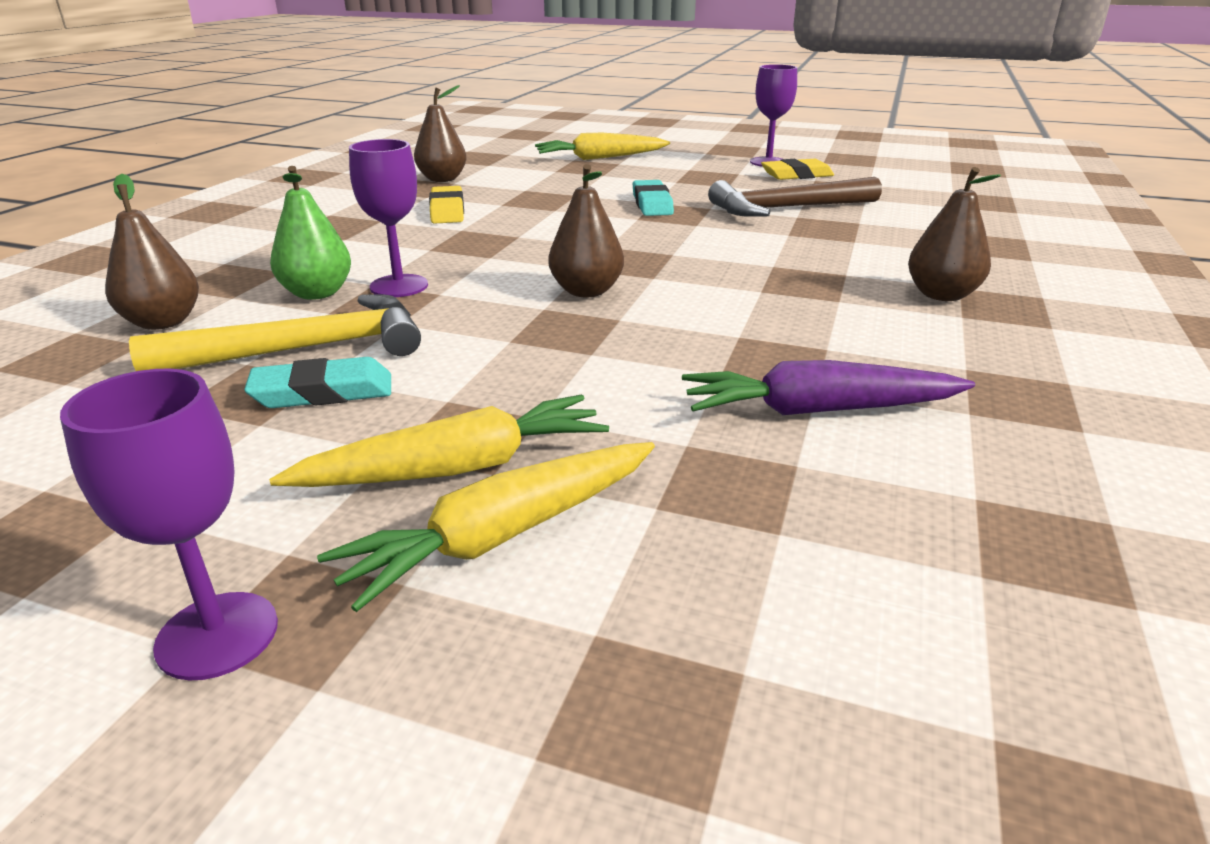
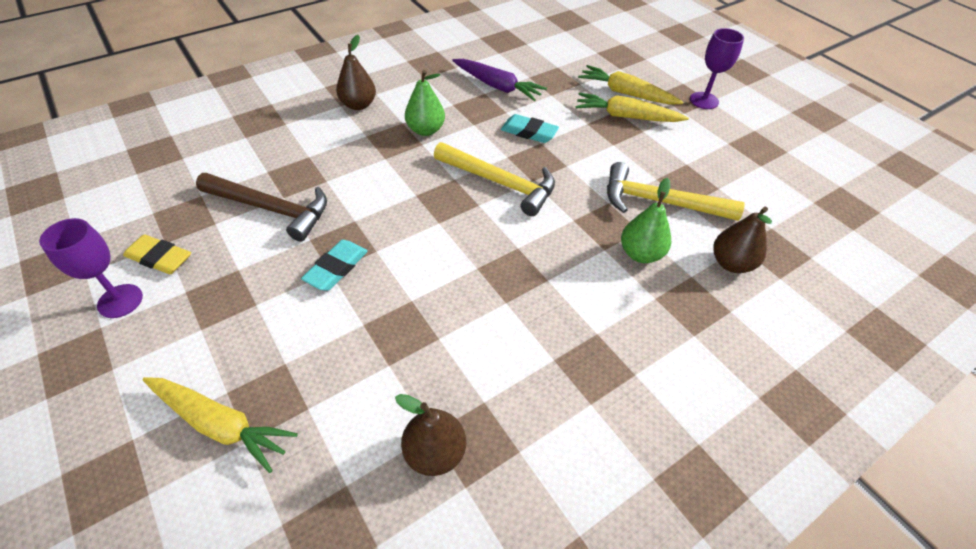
camera: 145 degrees left, 20 degrees up
(323, 392) = (659, 169): turquoise eraser -> turquoise eraser (529, 132)
(399, 286) = (591, 238): purple goblet -> none
(447, 211) = (491, 348): yellow eraser -> none
(503, 535) = (626, 93): yellow carrot -> yellow carrot turned 150 degrees counterclockwise
(586, 291) = (500, 183): brown pear -> yellow hammer
(789, 304) = (425, 130): none -> green pear

